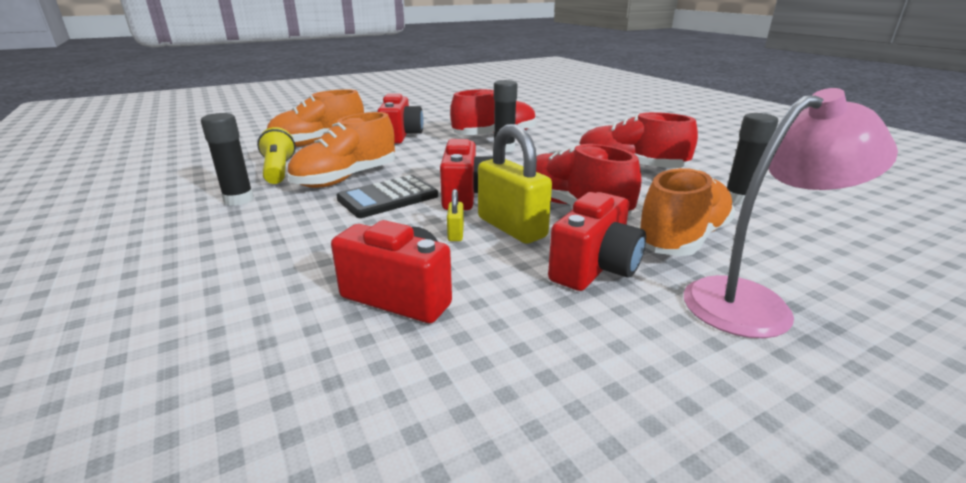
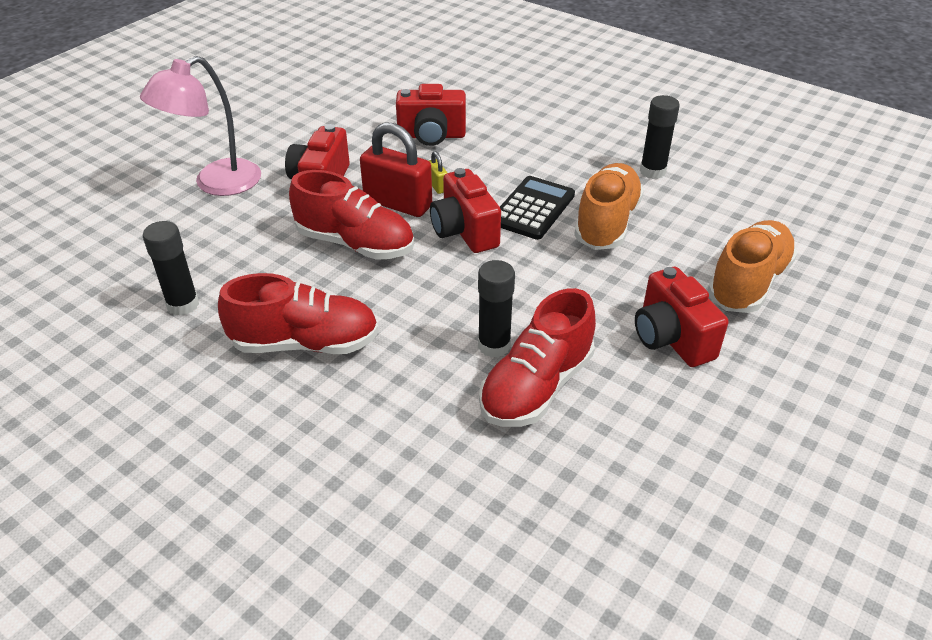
camera: 155 degrees right, 15 degrees up
(278, 170) = (692, 216): yellow flashlight -> none
(511, 227) = (398, 203): yellow padlock -> red padlock
(682, 239) = (254, 228): orange shoe -> none

